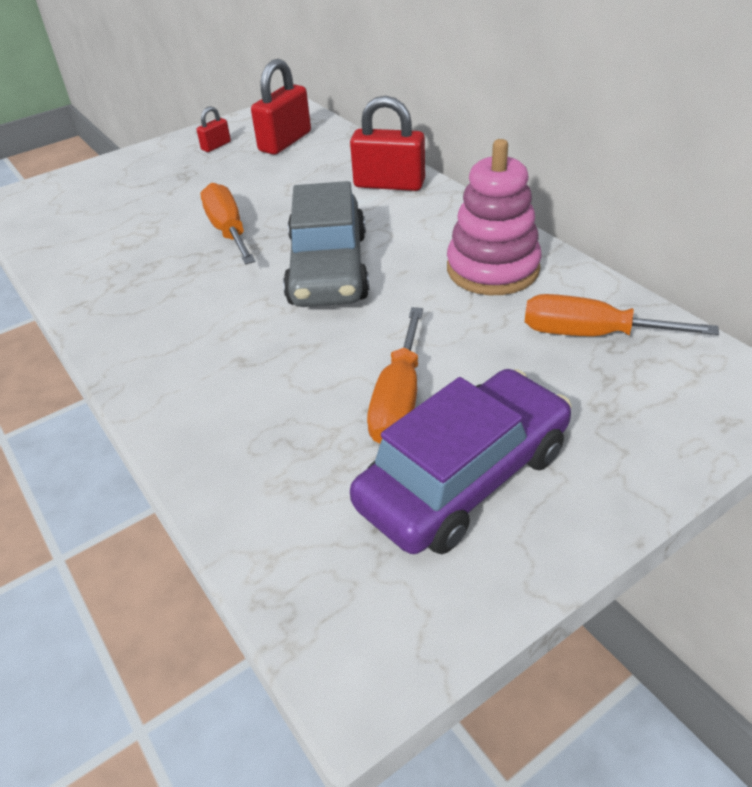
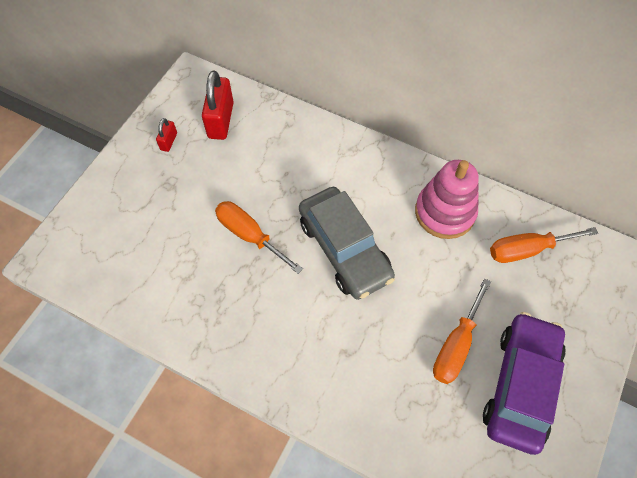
camera: 30 degrees left, 20 degrees up
(389, 184) = (330, 147): red padlock -> none
(398, 400) = (456, 345): orange screwdriver -> orange screwdriver turned 45 degrees clockwise

